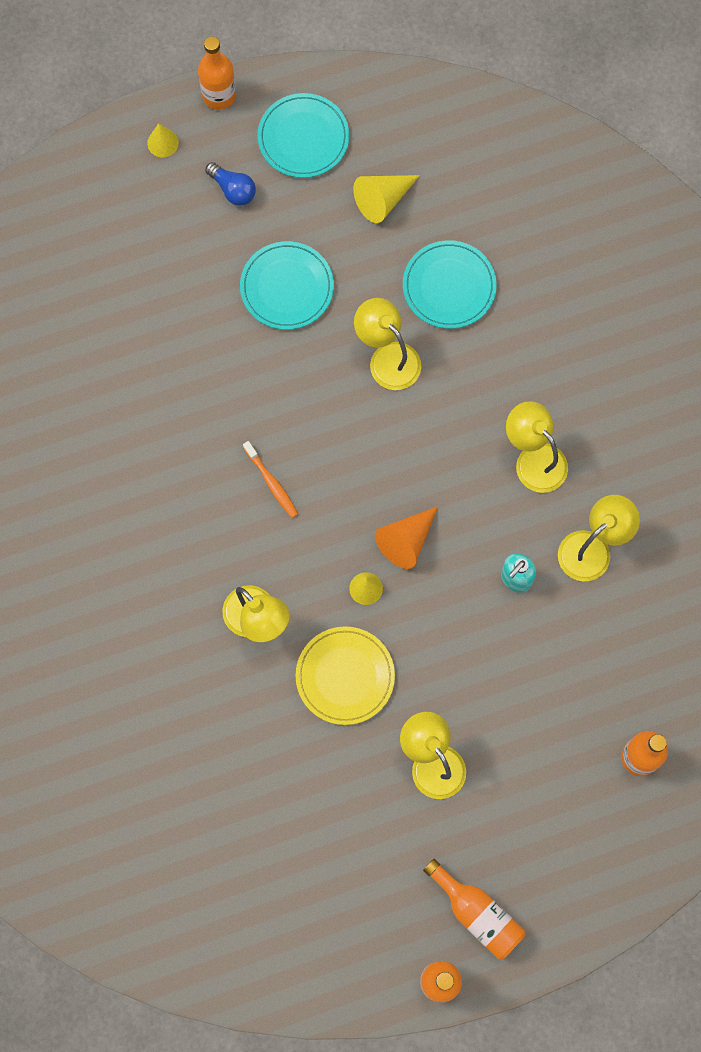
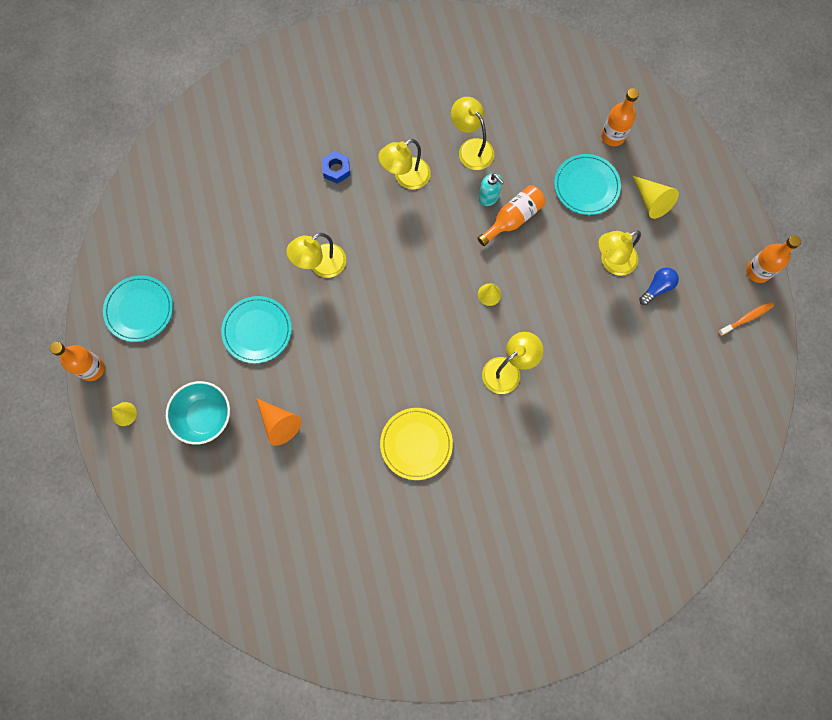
camera: 85 degrees left, 0 degrees up
(165, 239) = (205, 417): none -> turquoise bowl
(233, 189) = (172, 363): blue light bulb -> blue light bulb (657, 288)
(271, 482) = (406, 352): orange toothbrush -> orange toothbrush (746, 318)
(345, 676) = (551, 313): yellow plate -> yellow plate (416, 444)
(383, 200) = (199, 258): yellow cone -> yellow cone (651, 201)
(406, 541) = (457, 264): orange cone -> orange cone (279, 423)
(449, 286) = (272, 219): turquoise plate -> turquoise plate (586, 186)
(477, 913) = (713, 243): orange bottle -> orange bottle (513, 219)
(535, 362) = (336, 169): none -> blue nut

